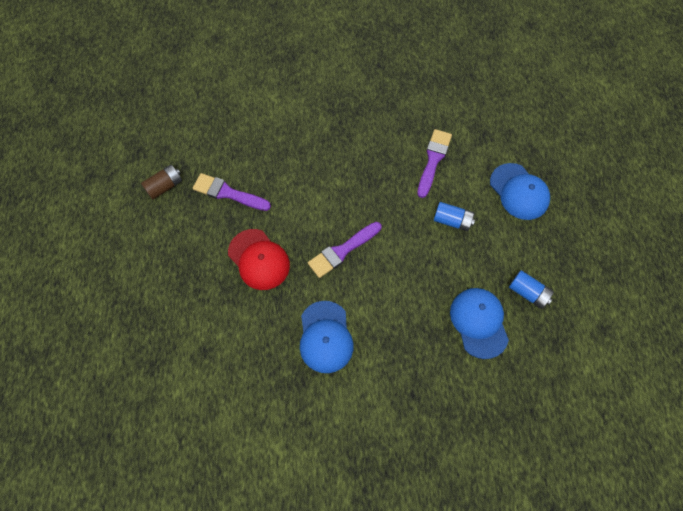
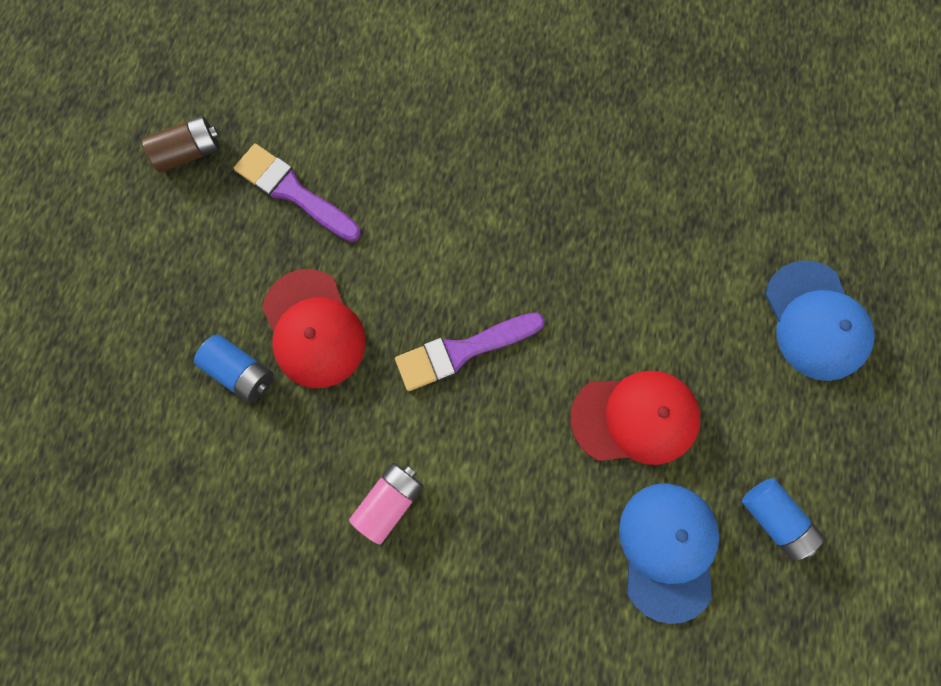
camera: 15 degrees right, 10 degrees up
(325, 337) = (389, 501): blue cap -> pink battery
(433, 160) = (674, 220): purple brush -> none
(442, 261) = (635, 418): none -> red cap
(452, 221) = (675, 345): blue battery -> blue battery (241, 372)

